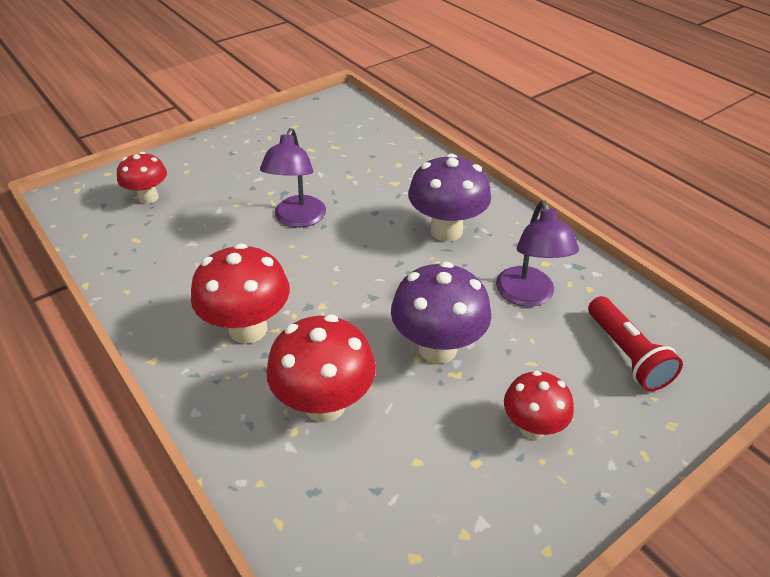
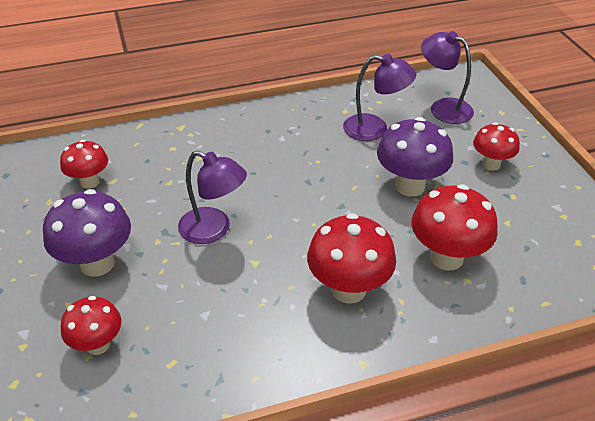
camera: 70 degrees left, 0 degrees up
(327, 136) = (90, 182): none -> red mushroom
(446, 231) = (282, 146): purple mushroom -> purple mushroom (97, 263)
(627, 354) = (443, 108): red flashlight -> purple lamp

